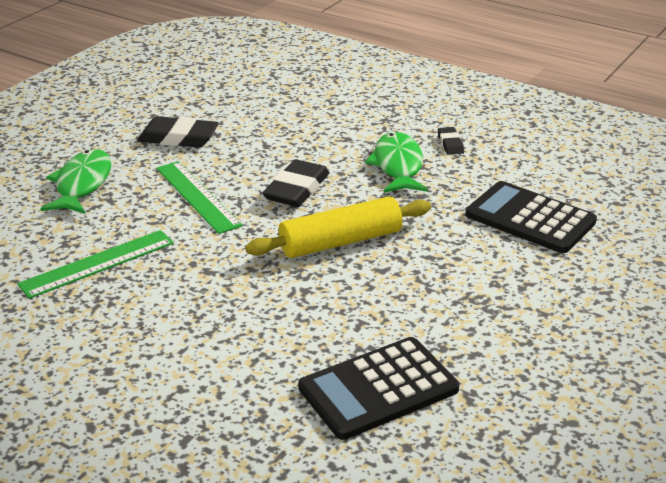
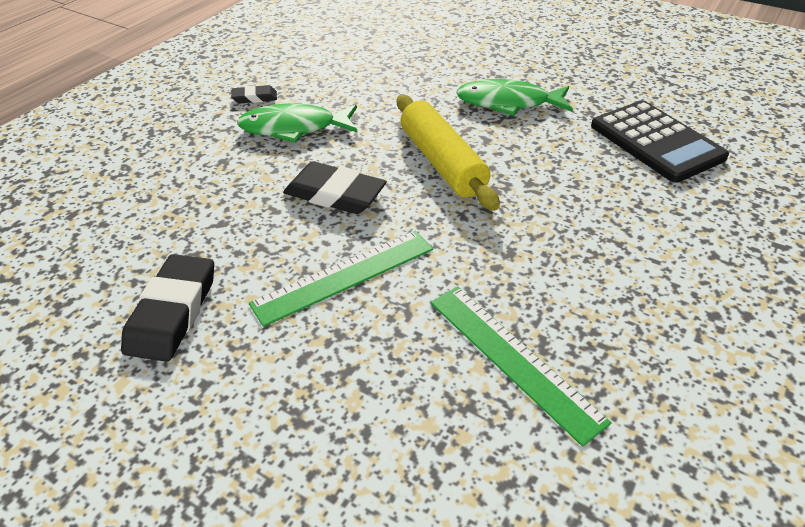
camera: 90 degrees left, 10 degrees up
(82, 184) = (297, 415): green fish -> green fish (508, 103)
(530, 218) = (396, 66): black calculator -> none

